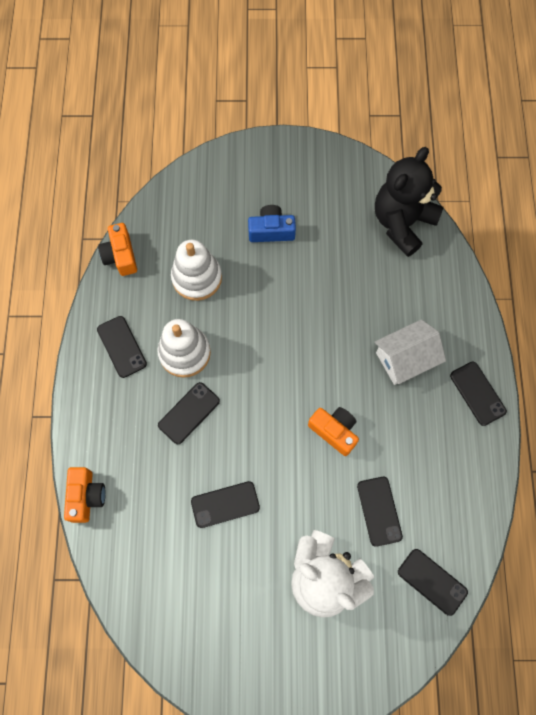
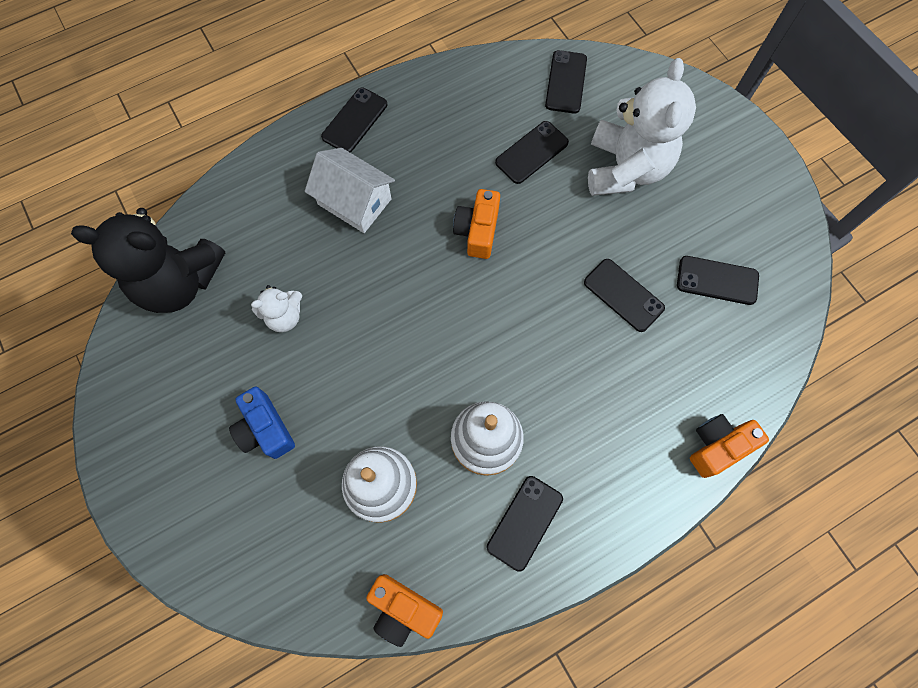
camera: 120 degrees left, 0 degrees up
(120, 255) = (403, 609): orange camera -> orange camera turned 75 degrees clockwise
(189, 413) = (553, 390): black phone -> black phone (717, 280)
(341, 274) = (284, 316): none -> white teddy bear

